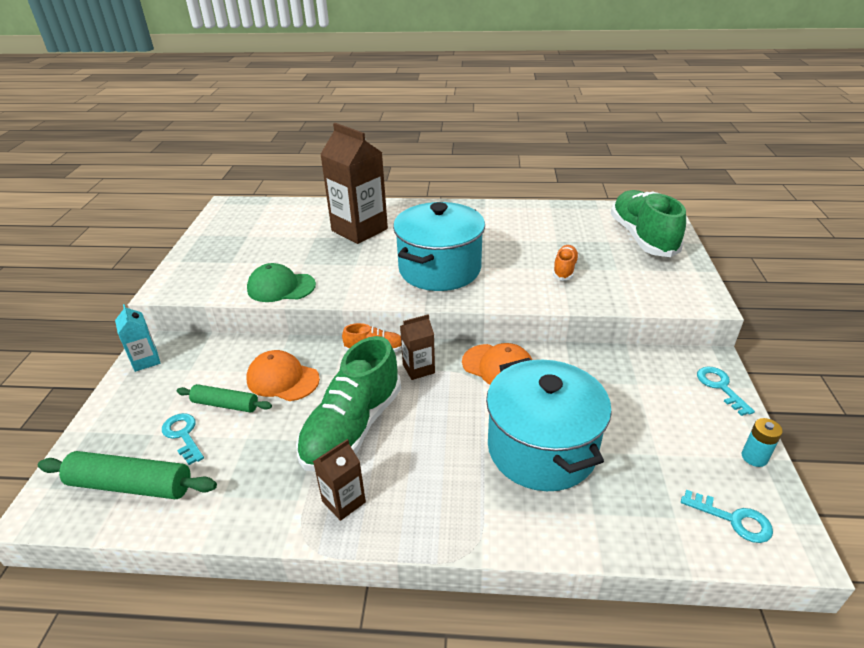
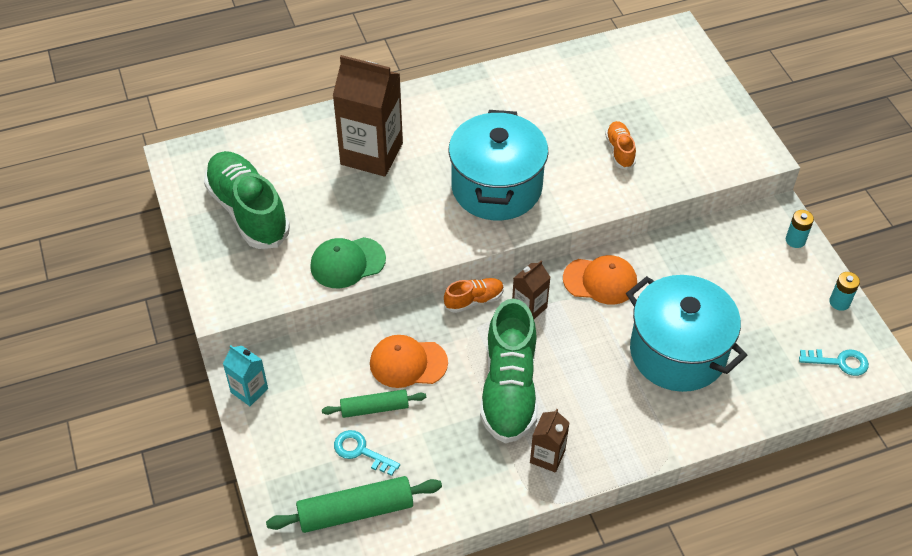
camera: 25 degrees left, 15 degrees up
(642, 237) = (675, 81): green shoe -> green shoe (248, 211)
(720, 387) = (795, 240): turquoise key -> turquoise battery

